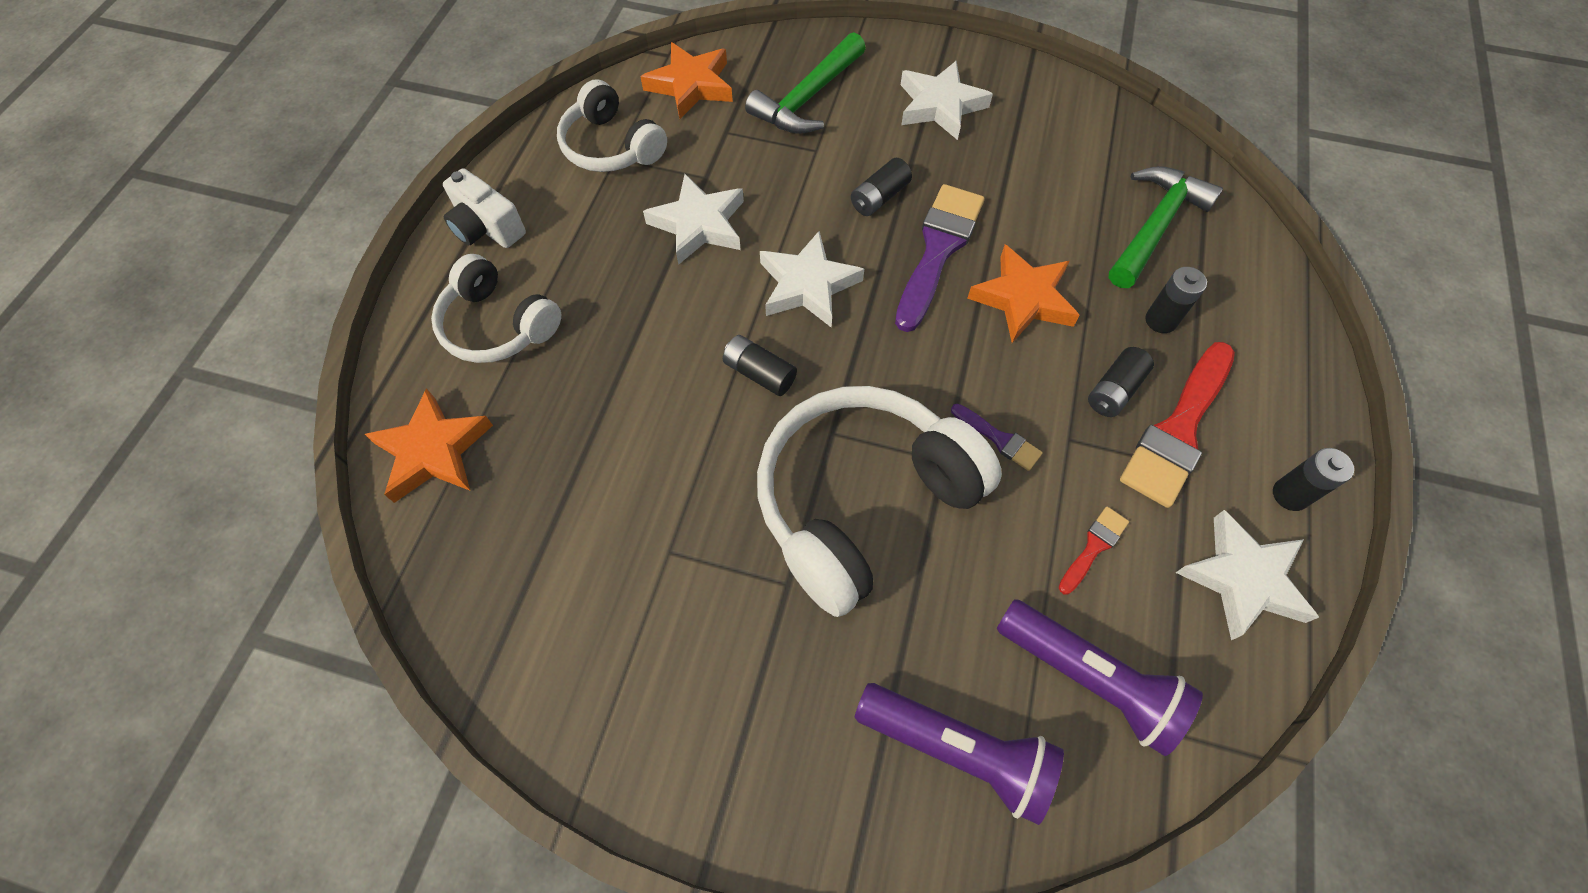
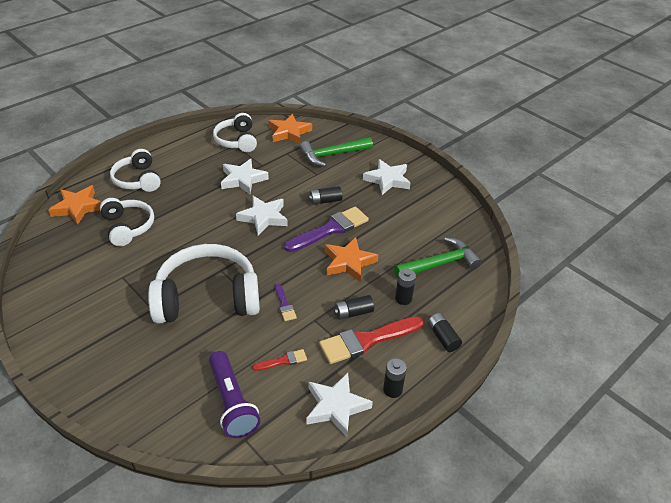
camera: 30 degrees right, 20 degrees down
(487, 227) = (165, 148): white camera -> none
(578, 439) = (128, 227): none -> white headphones
(759, 373) = (214, 237): black battery -> black battery (443, 337)
(957, 750) = (156, 395): purple flashlight -> none

